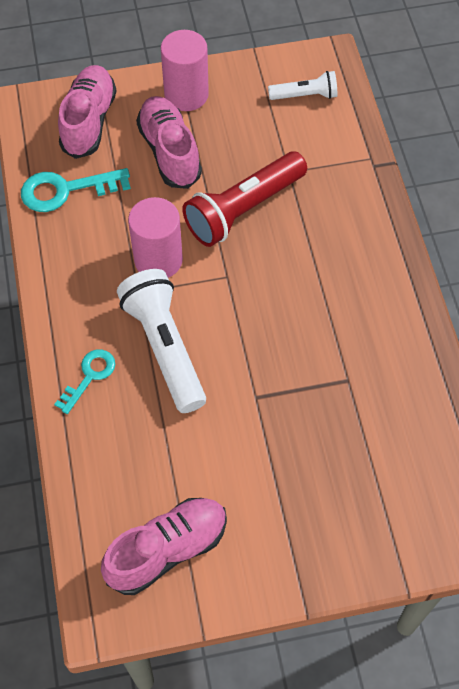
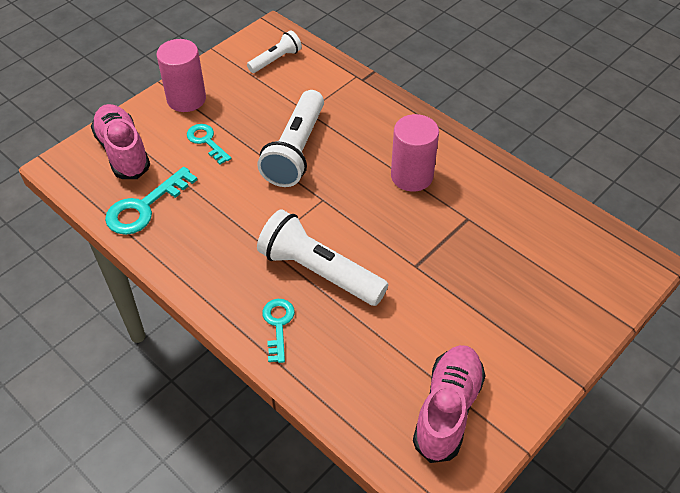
camera: 35 degrees left, 10 degrees down
(158, 260) = (261, 216): pink cylinder -> pink cylinder (412, 176)
(169, 152) = (206, 141): pink shoe -> turquoise key
(243, 209) = (296, 150): red flashlight -> white flashlight

